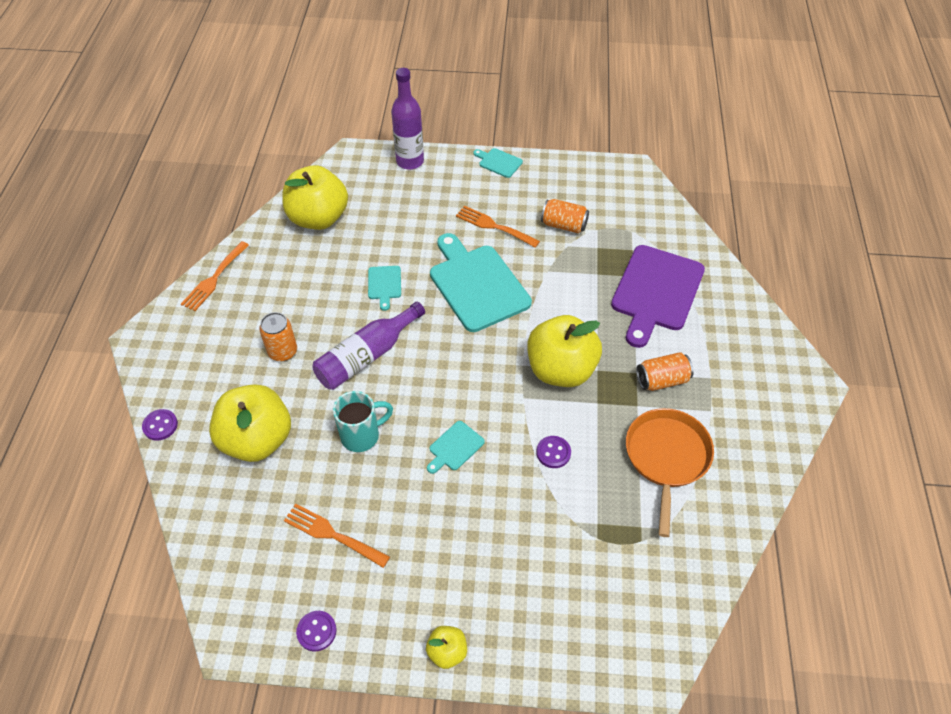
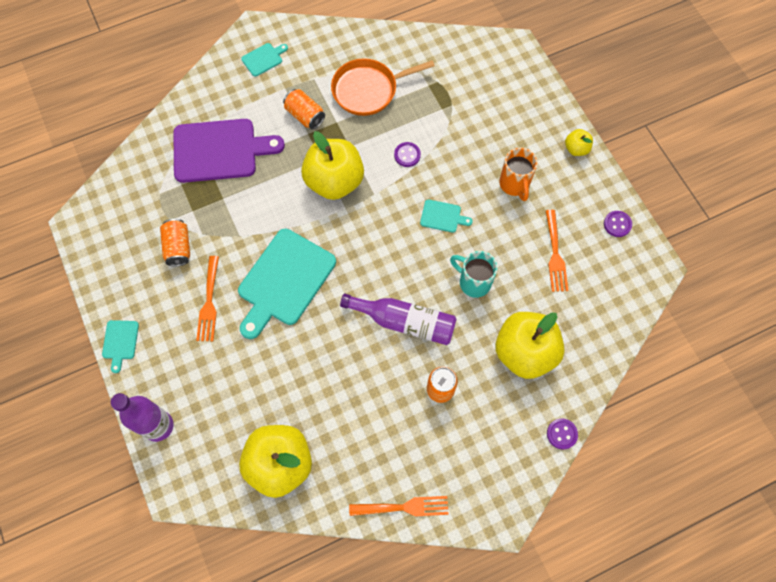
camera: 120 degrees left, 15 degrees up
(384, 284) = (325, 353): turquoise cutting board -> turquoise cutting board (263, 59)
(445, 544) = (514, 184): none -> orange mug

